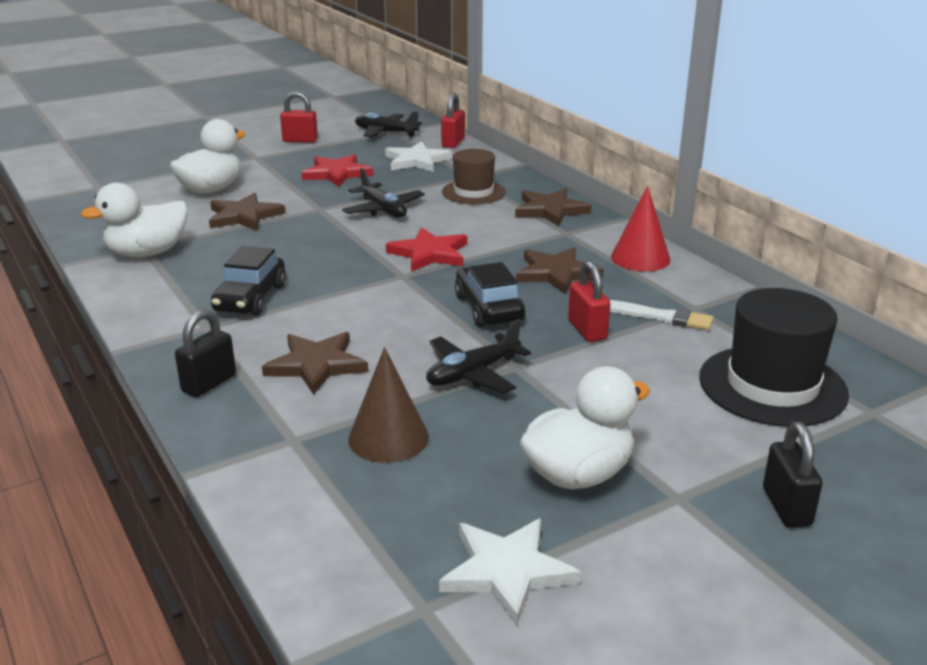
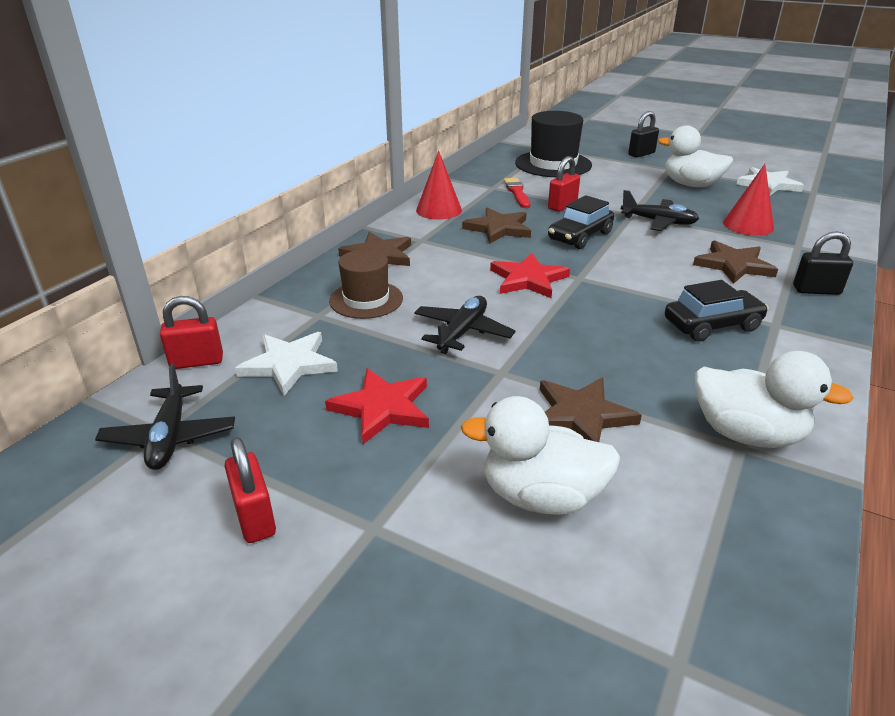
camera: 120 degrees left, 5 degrees up
(388, 438) = (748, 225): brown cone -> red cone
(661, 317) = (517, 193): white brush -> red brush

